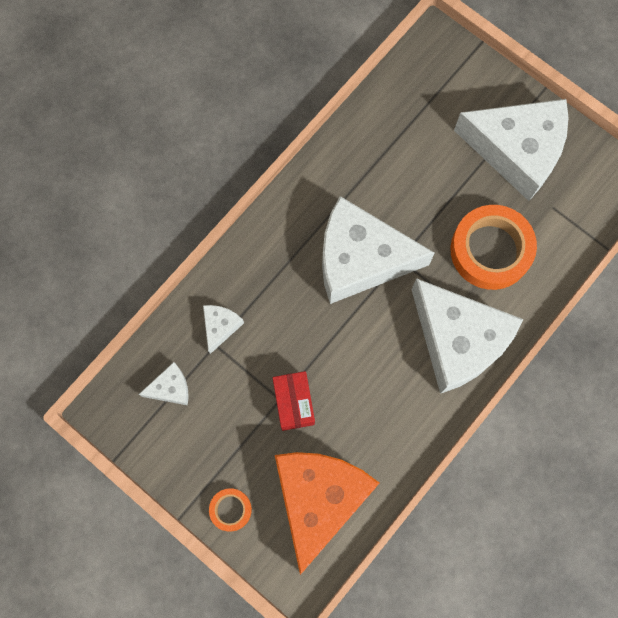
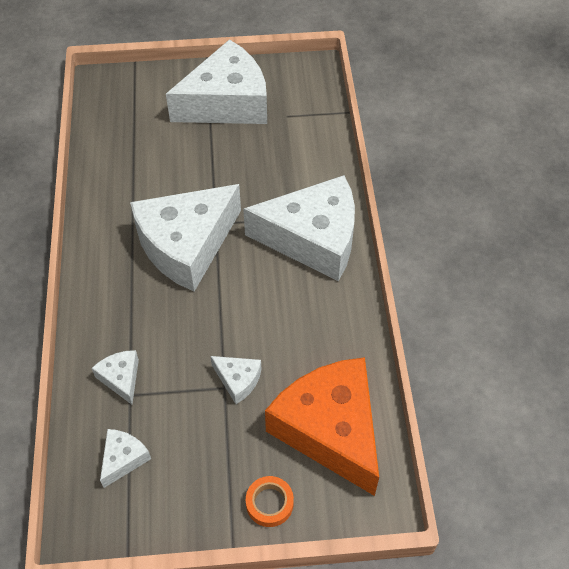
camera: 45 degrees left, 20 degrees down
(294, 403) = (238, 380): red box -> white cheese
(490, 250) = (274, 169): orange tape -> none

